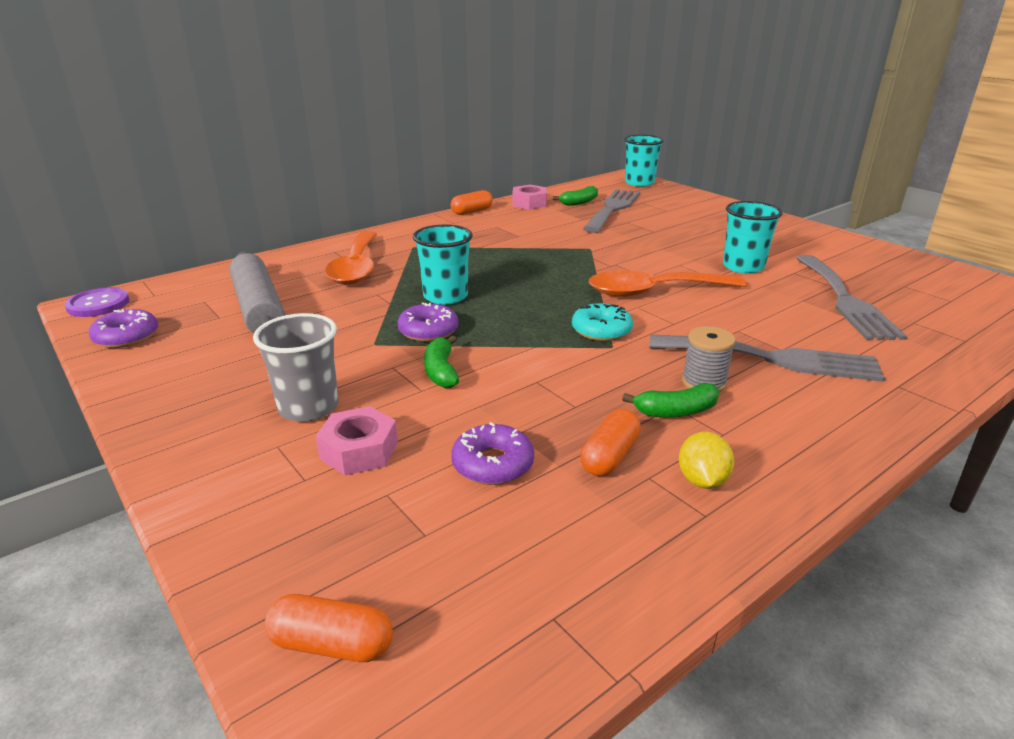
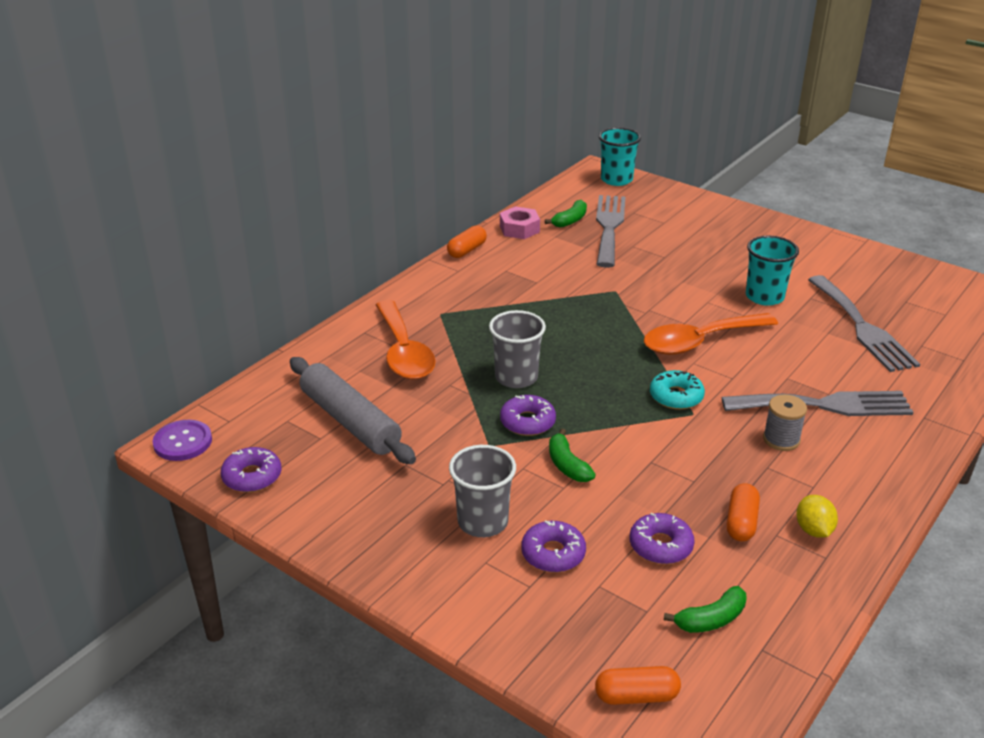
camera: 15 degrees left, 5 degrees up
(359, 450) = (553, 553): pink nut -> purple donut
(445, 296) = (516, 377): turquoise cup -> grey cup
(676, 411) = (771, 472): green banana -> green banana (711, 619)

